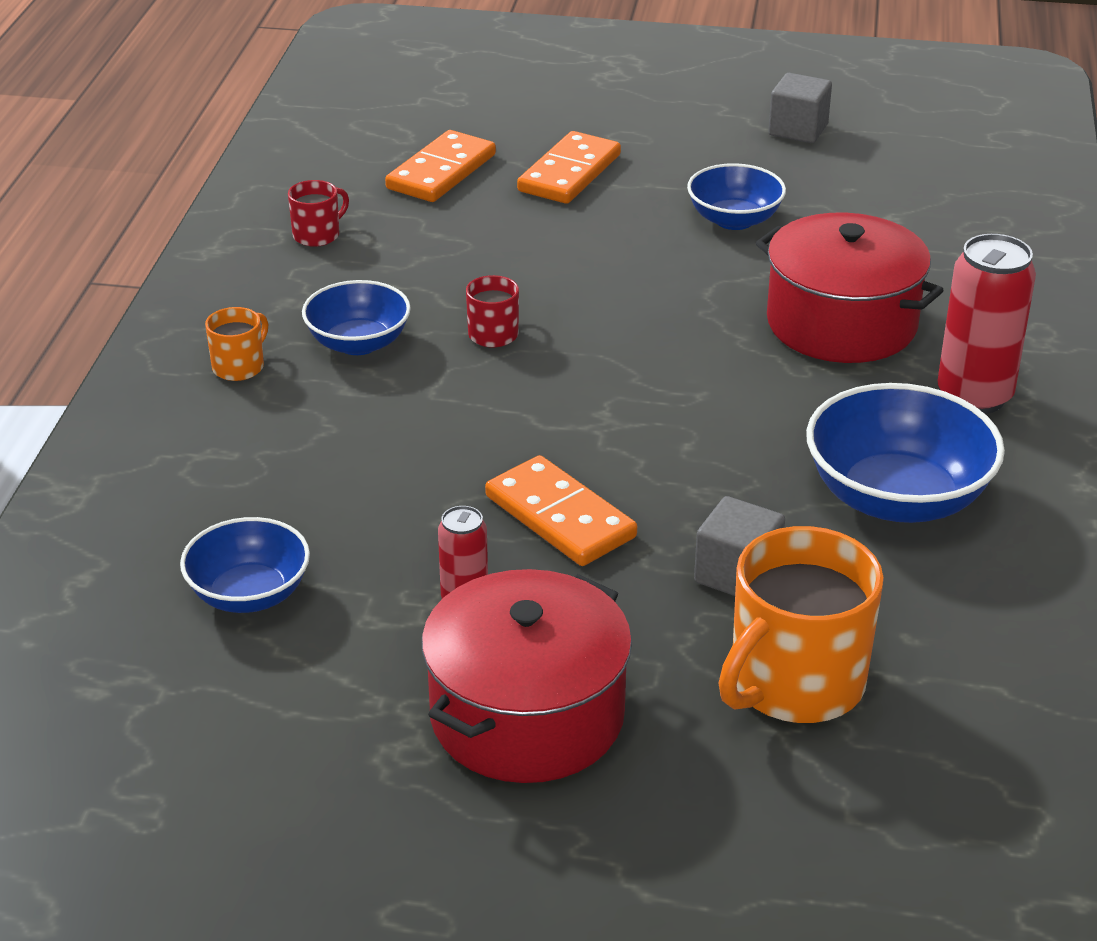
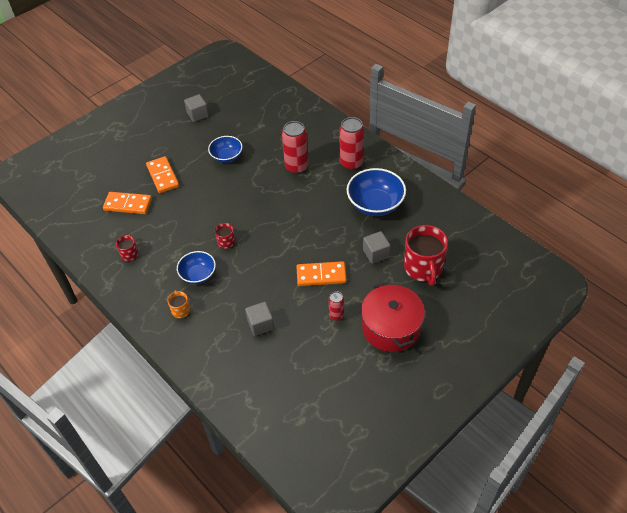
camera: 50 degrees left, 15 degrees up
(249, 594) = (291, 362): blue bowl -> none
(313, 494) = (260, 324): none -> grey cube
(441, 172) = (128, 204): orange domino -> orange domino turned 60 degrees counterclockwise
(794, 684) = (423, 268): orange mug -> red mug
(841, 323) = (296, 167): red pot -> red can

